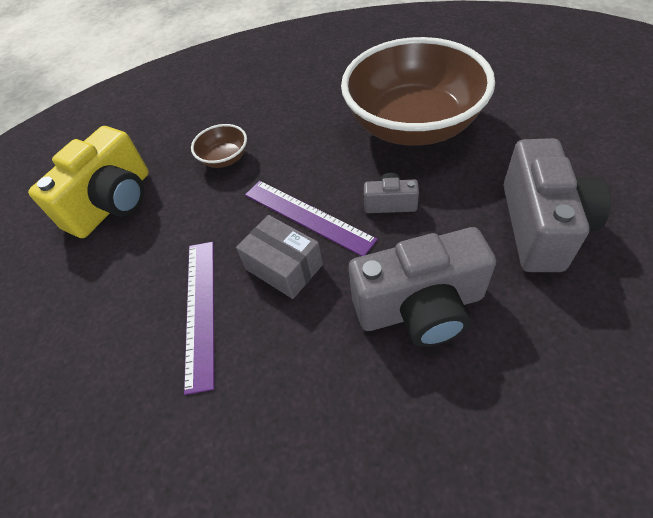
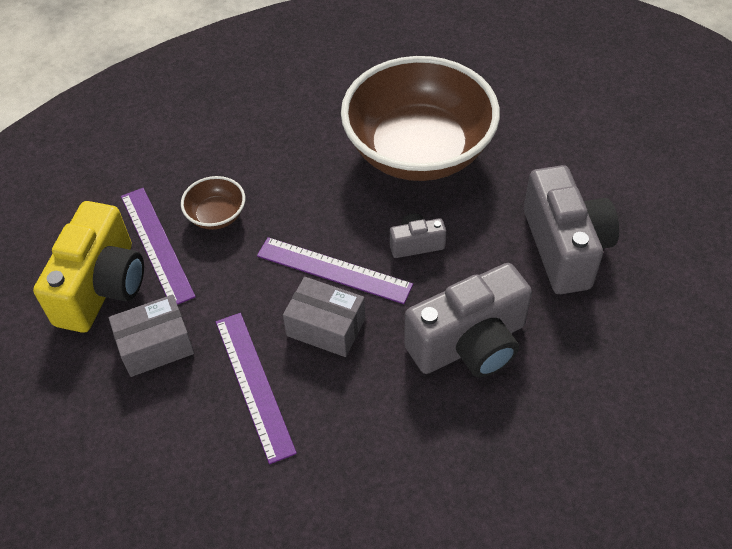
camera: 20 degrees left, 0 degrees up
(133, 259) = (156, 346): none -> grey box
(169, 175) = (157, 245): none -> purple ruler

